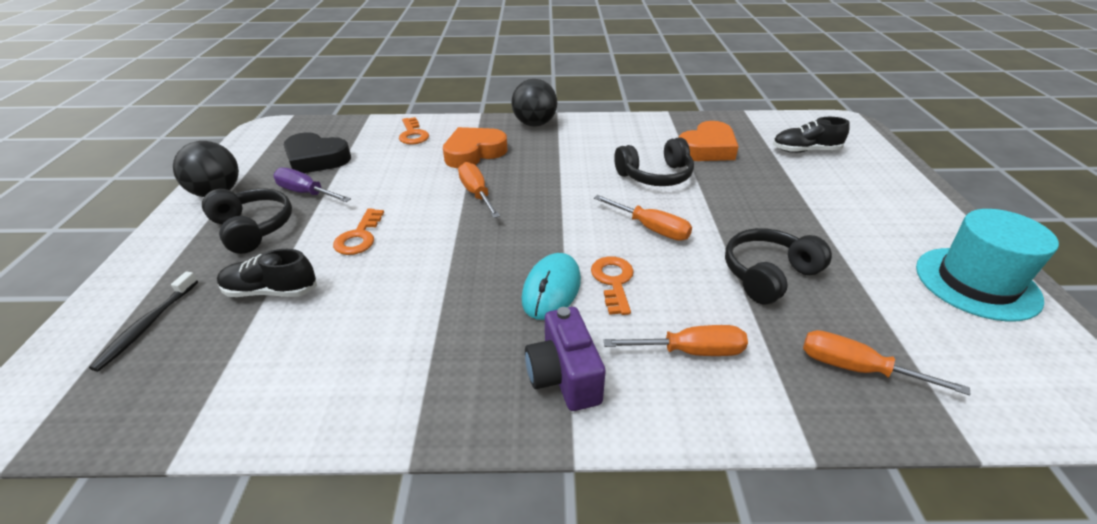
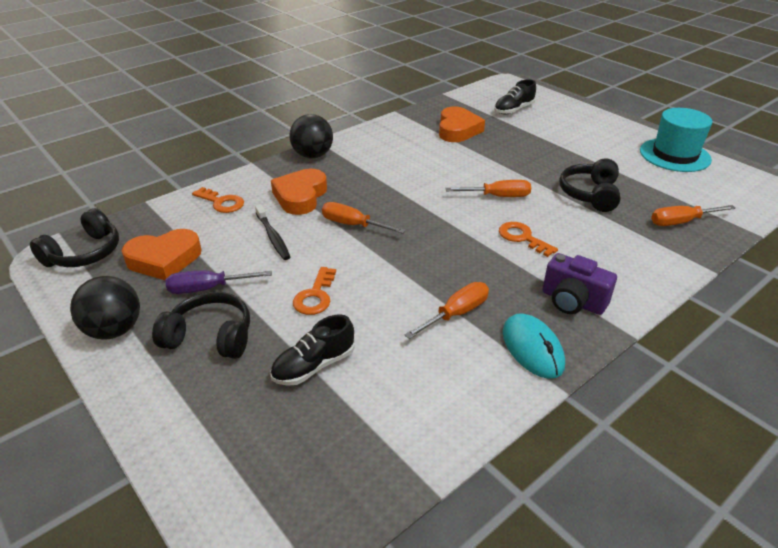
camera: 40 degrees left, 0 degrees up
(147, 326) = (255, 445): black toothbrush -> black toothbrush (273, 237)
(316, 159) = (164, 259): black heart -> orange heart
(359, 237) = (315, 296): orange key -> orange key turned 45 degrees clockwise
(551, 289) = (497, 260): turquoise mouse -> turquoise mouse (532, 348)
(655, 176) = (452, 161): black headphones -> black headphones (84, 253)
(690, 351) = (609, 254): orange screwdriver -> orange screwdriver (456, 314)

